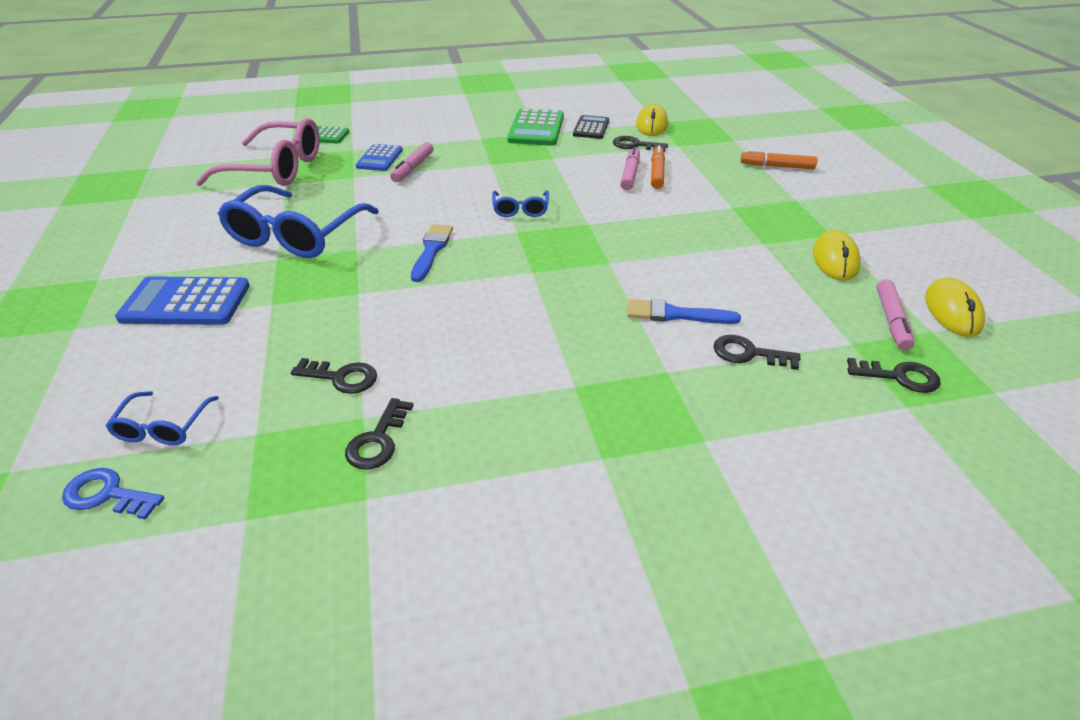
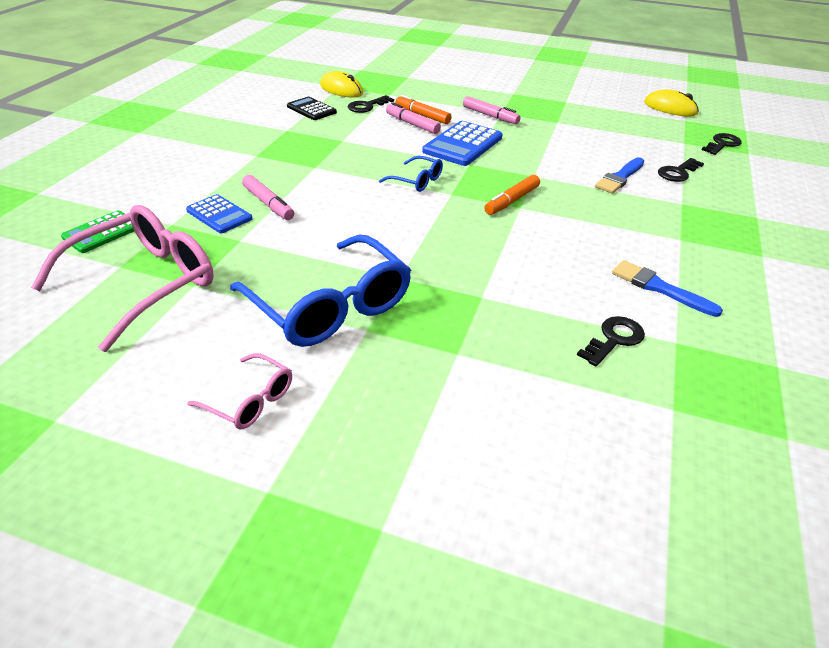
camera: 60 degrees left, 0 degrees up
(107, 495) = (732, 533): blue key -> none
(163, 427) = (637, 472): blue glasses -> none
(176, 244) = (250, 400): none -> pink glasses
(185, 302) = (403, 416): blue calculator -> blue calculator (463, 144)
(378, 440) = (710, 342): black key -> none
(431, 250) = (442, 239): blue brush -> blue brush (659, 288)
(536, 129) = (276, 128): green calculator -> none
(777, 166) = (462, 81): orange marker -> orange marker (511, 201)
(835, 260) = (595, 112): yellow mouse -> none
(891, 320) = (669, 124): pink marker -> pink marker (490, 116)

